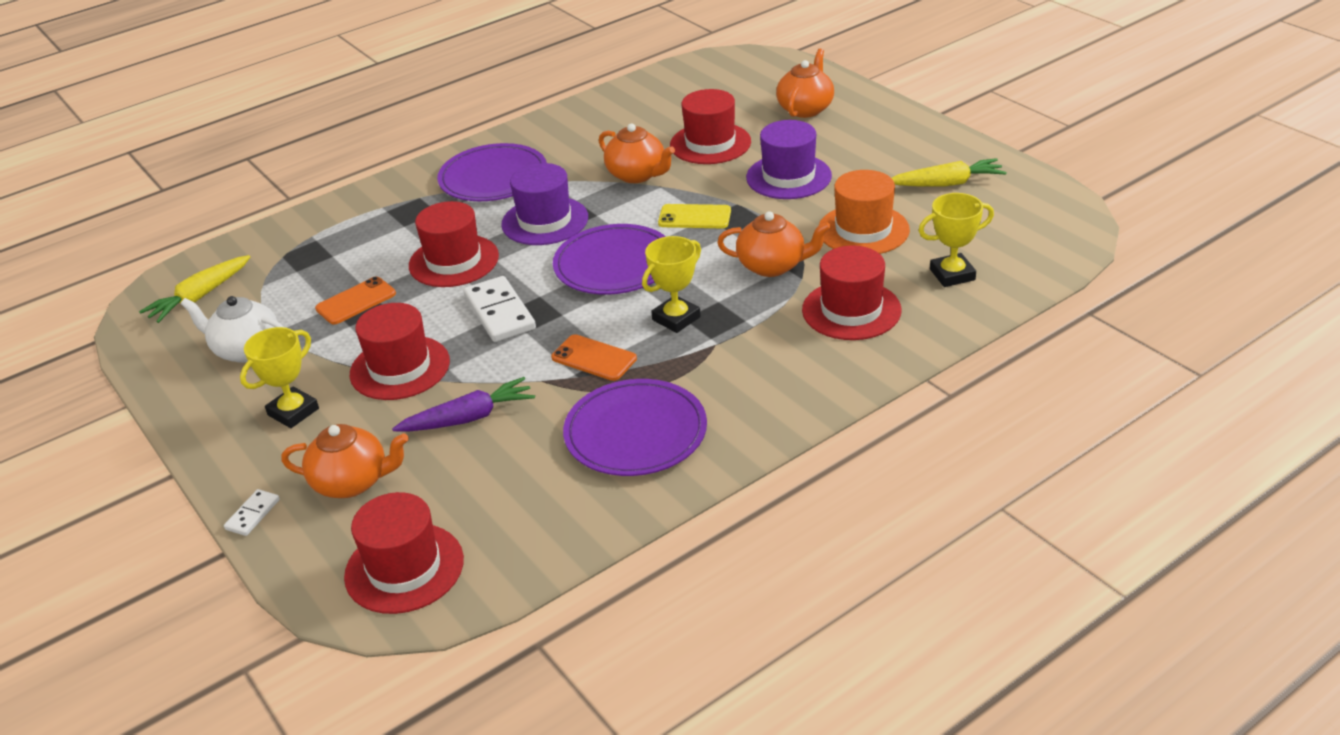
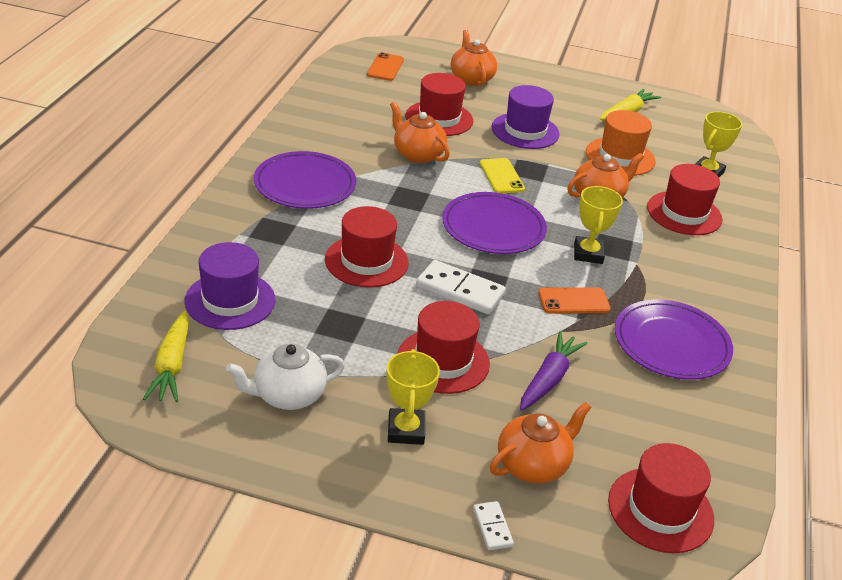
camera: 45 degrees left, 0 degrees up
(356, 301) = (329, 320): orange phone -> orange phone (385, 67)
(545, 221) = (396, 208): purple hat -> purple hat (230, 300)
(637, 175) = (417, 154): orange teapot -> orange teapot turned 135 degrees counterclockwise
(694, 217) = (501, 176): yellow phone -> yellow phone turned 75 degrees counterclockwise

